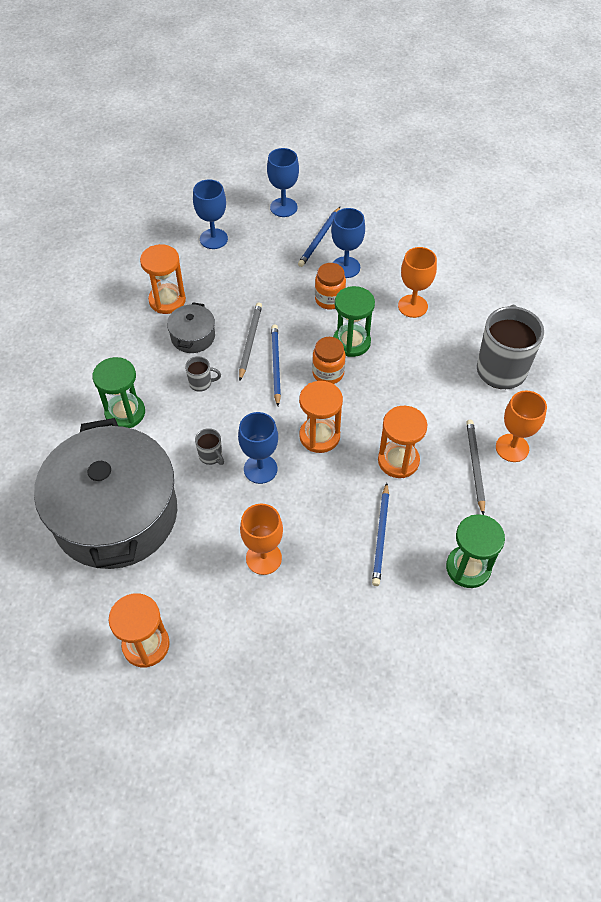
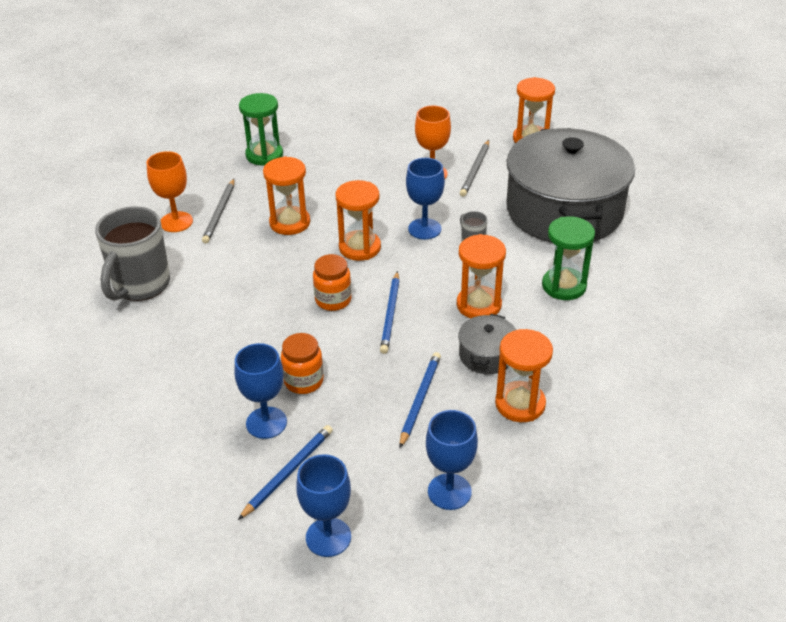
camera: 170 degrees left, 15 degrees down
(201, 383) = (479, 305): grey mug -> orange hourglass
(250, 341) = (416, 342): grey pencil -> grey pencil (475, 170)
(351, 342) = (295, 329): green hourglass -> none
(381, 536) = (327, 177): blue pencil -> blue pencil (420, 399)
(412, 306) = (202, 361): orange goblet -> none

